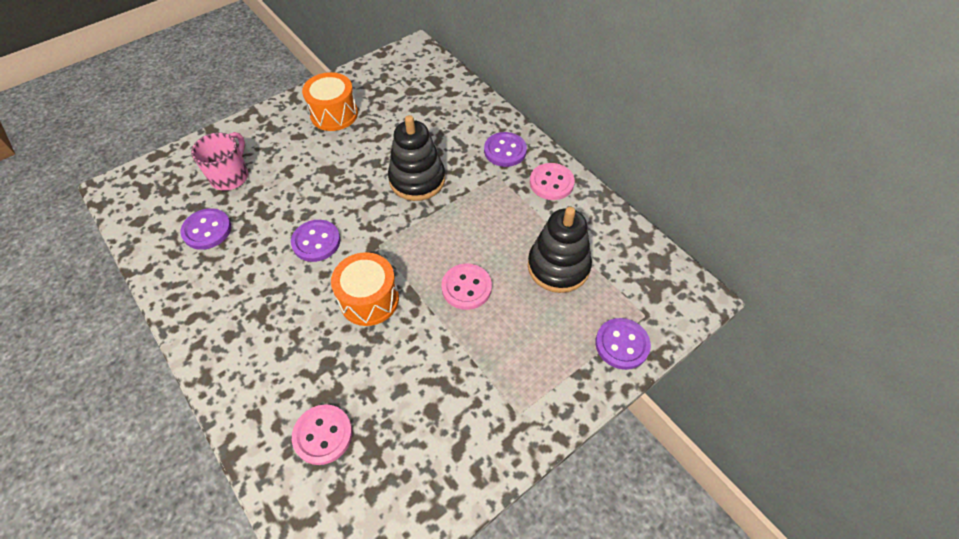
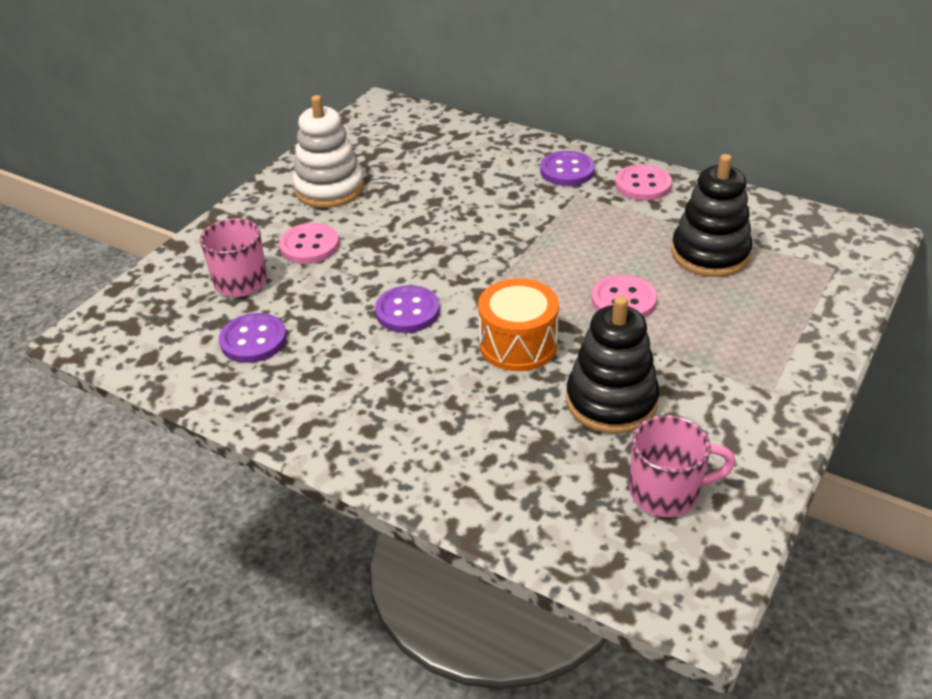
camera: 20 degrees left, 15 degrees down
(323, 435) = (566, 481): pink button -> pink button (309, 246)
(334, 114) = (329, 189): orange drum -> white stacking toy
(383, 475) = (666, 492): none -> pink mug
(417, 180) = (485, 222): black stacking toy -> black stacking toy (611, 401)
(622, 344) = (830, 299): purple button -> none

